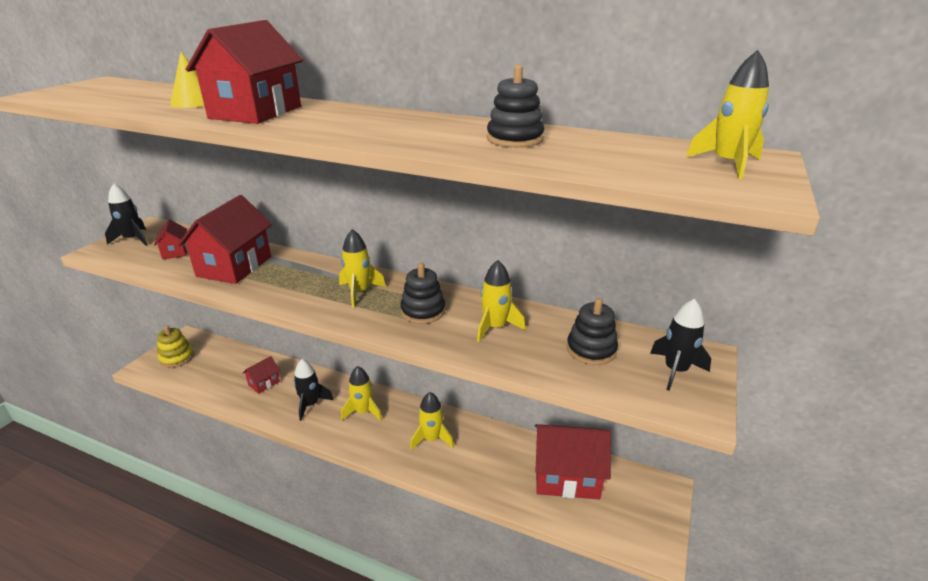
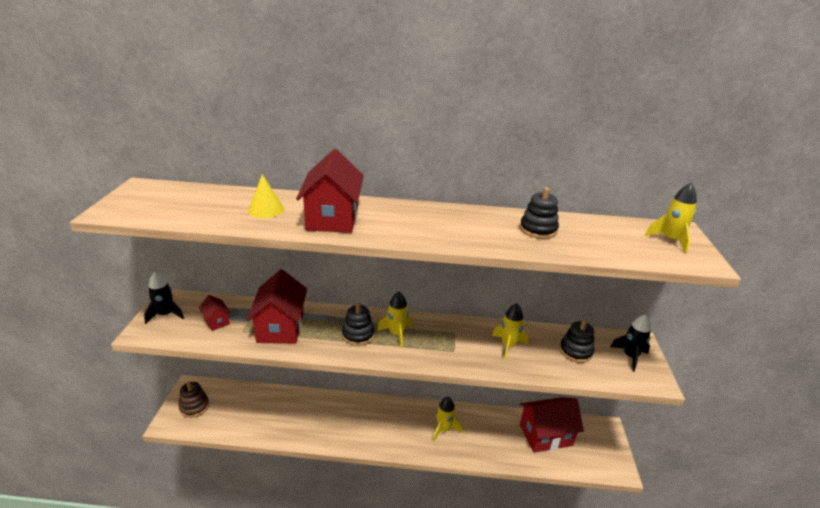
camera: 20 degrees left, 0 degrees up
(177, 357) = (194, 407): yellow stacking toy -> brown stacking toy
(264, 383) = (288, 413): red house -> none
(310, 404) = (337, 423): black rocket -> none
(363, 412) = (382, 420): yellow rocket -> none
(423, 311) = (452, 342): black stacking toy -> black stacking toy (358, 335)

